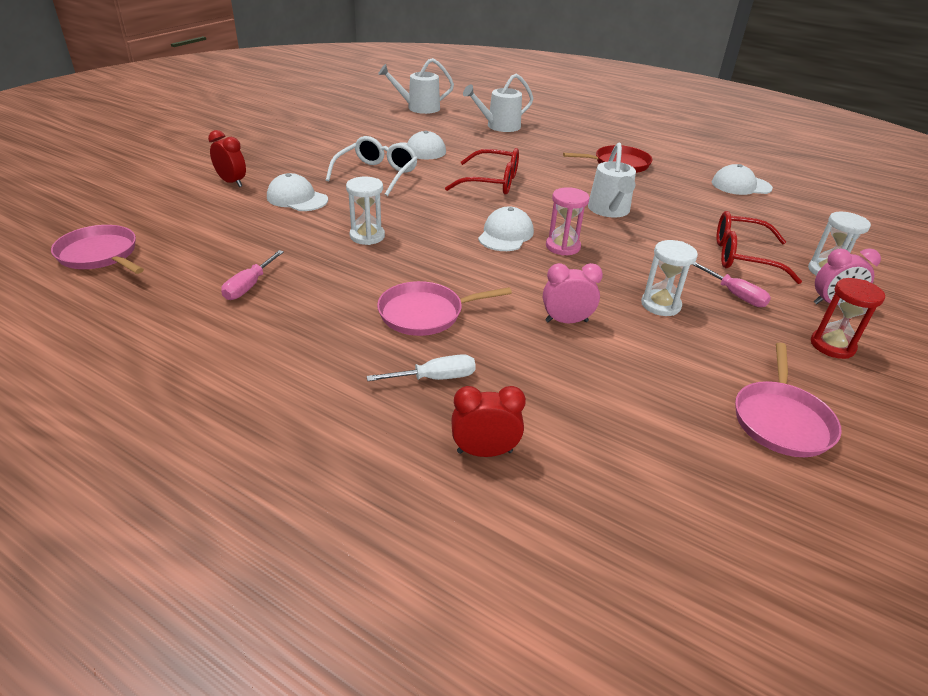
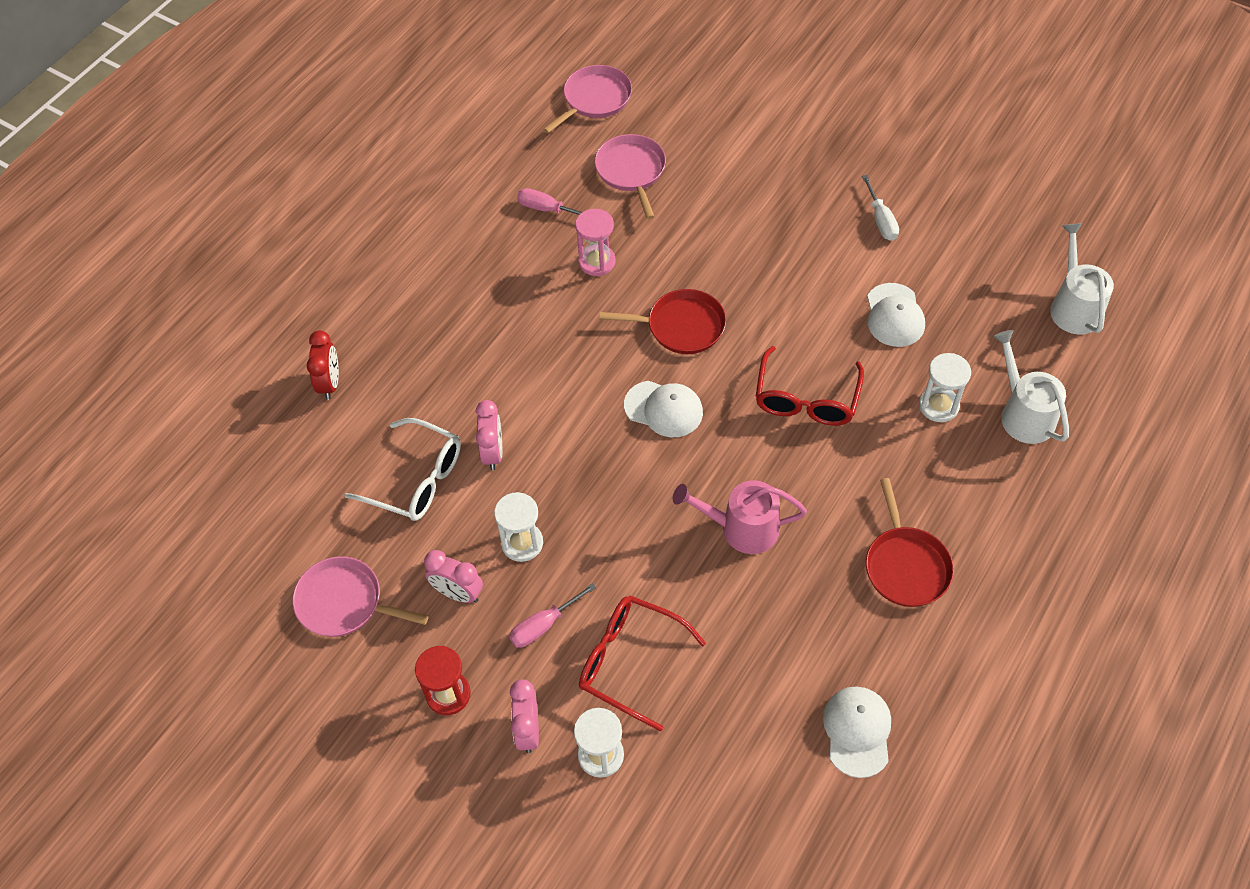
camera: 95 degrees right, 20 degrees up
(232, 182) = (759, 151): red clock -> none
(297, 198) = (728, 213): white cap -> none
(367, 236) = (647, 283): white hourglass -> white hourglass (938, 406)
(376, 174) = (806, 277): white glasses -> white glasses (416, 479)
(418, 223) = (681, 326): none -> red pan
(425, 314) = (505, 340): pink pan -> pink pan (631, 171)
(435, 378) = (414, 350): white screwdriver -> white screwdriver (881, 220)
(563, 247) = (640, 464): pink hourglass -> pink hourglass (597, 262)
(609, 210) = (742, 528): white watering can -> pink watering can
(729, 341) = (458, 593): none -> pink clock
(743, 257) = (630, 662): red glasses -> red glasses turned 75 degrees counterclockwise

